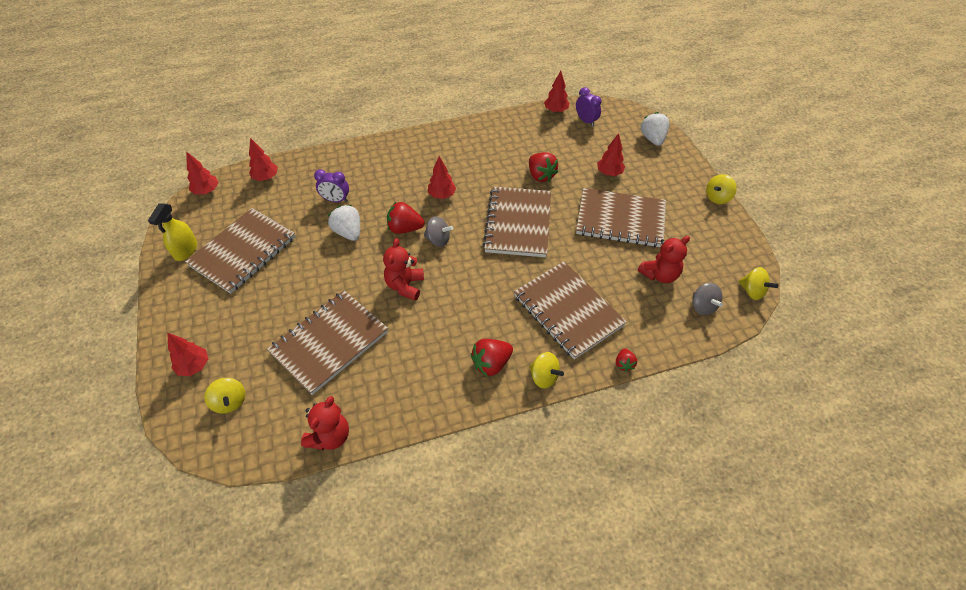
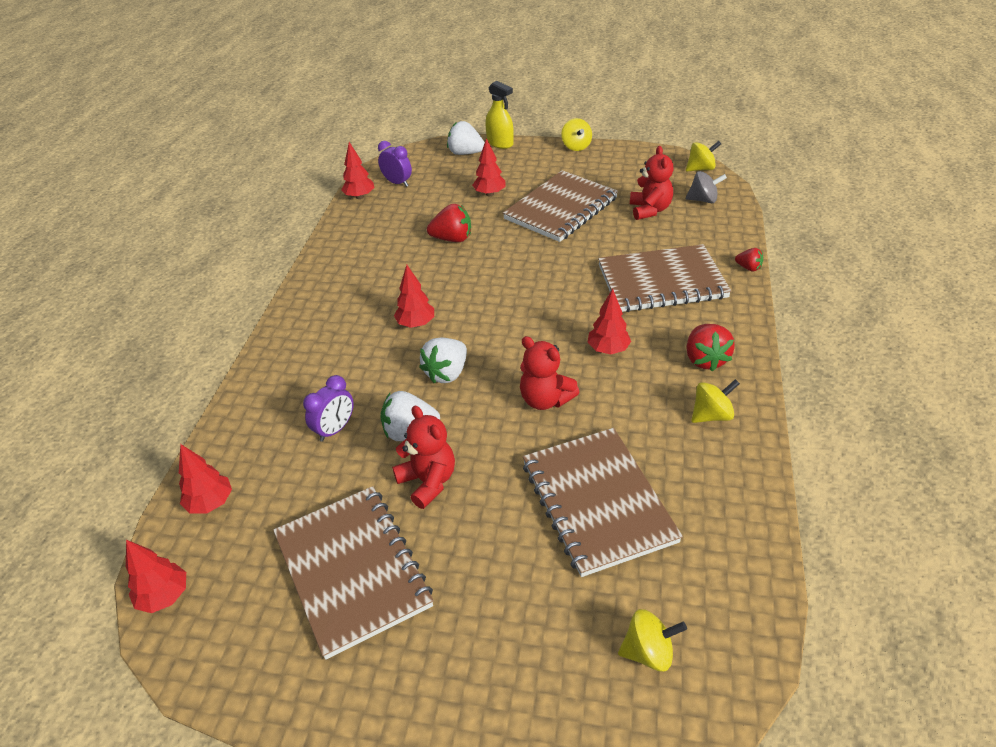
camera: 60 degrees left, 10 degrees down
(186, 250) = (285, 658): yellow spray bottle -> yellow spray bottle (500, 143)
(194, 366) = (555, 692): red tree -> red tree (608, 350)
(330, 436) = (753, 539): red teddy bear -> red teddy bear (428, 481)
(405, 228) = (447, 373): red strawberry -> white strawberry
(438, 240) = (489, 348): grey spinning top -> none
(518, 223) = (512, 278): brown notebook -> none
(544, 377) = (741, 325): yellow spinning top -> yellow spinning top (711, 415)
(586, 121) = (397, 183): purple clock -> purple clock turned 45 degrees clockwise

